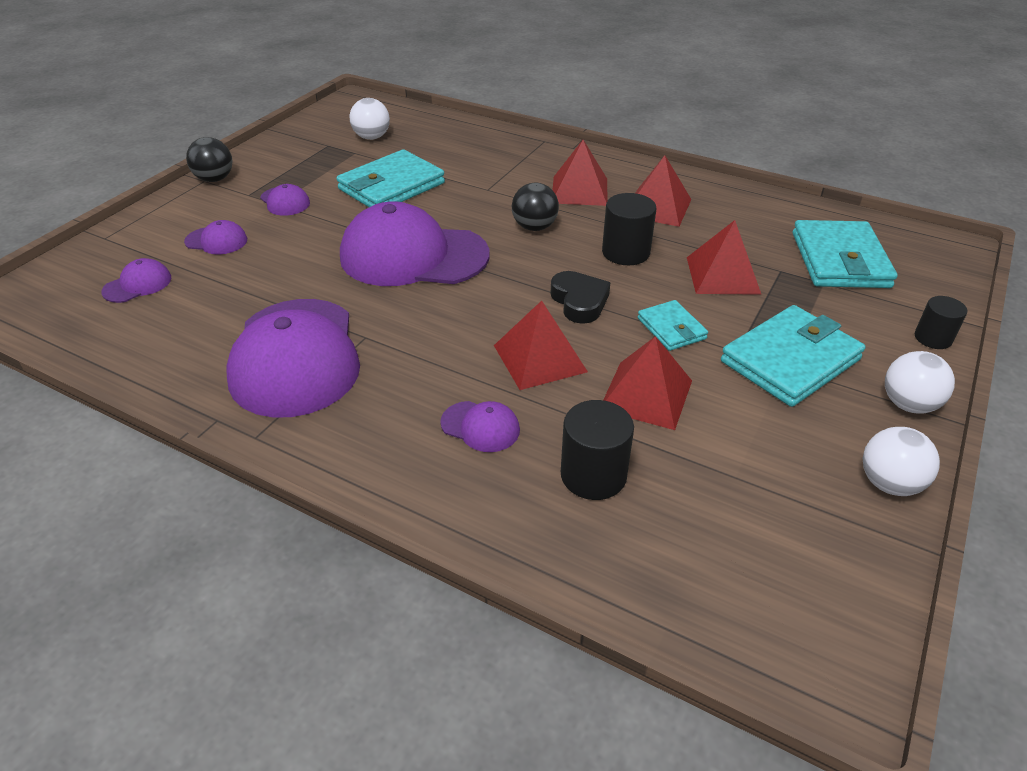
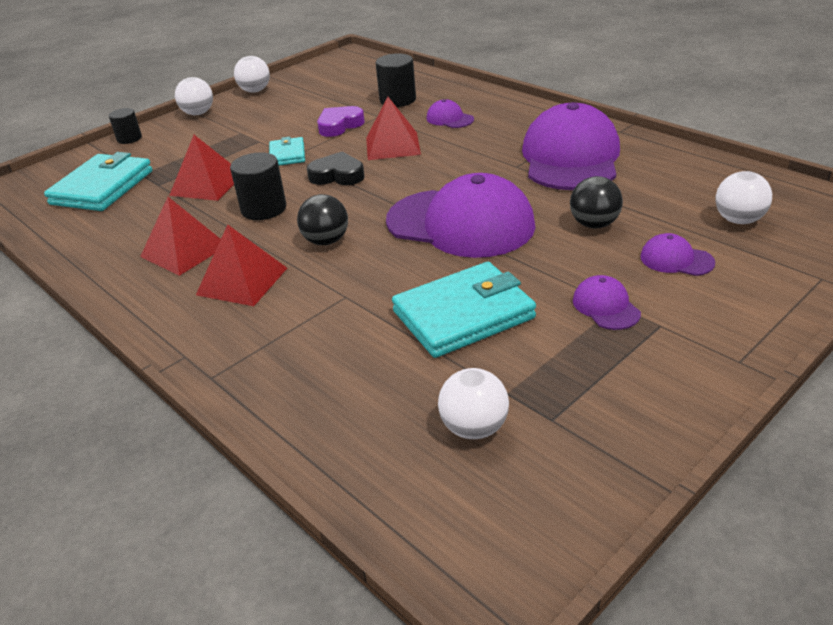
camera: 160 degrees left, 5 degrees down
(138, 285) = (738, 220): purple cap -> white ball
(215, 179) = (723, 361): black ball -> black ball (594, 224)
(579, 301) = (337, 175): black heart -> black heart turned 105 degrees clockwise
(646, 394) = (339, 125): red pyramid -> purple heart
(790, 360) = (233, 134): turquoise wallet -> none

